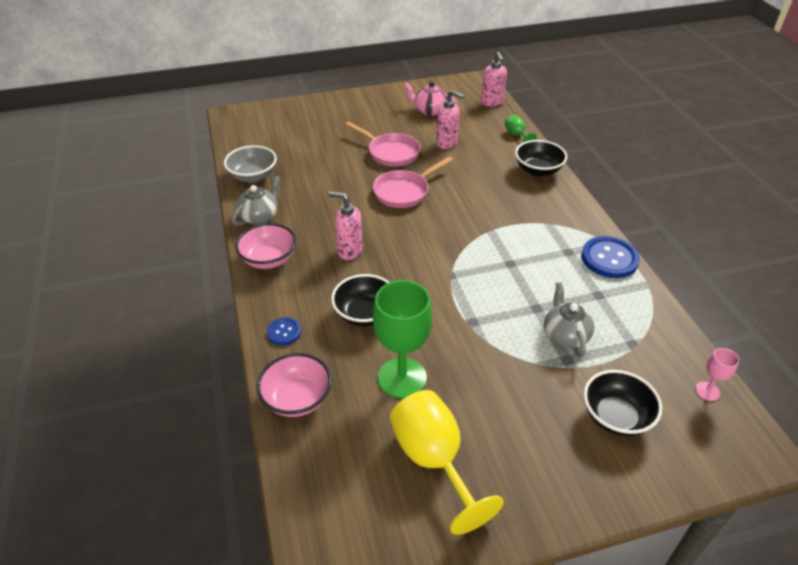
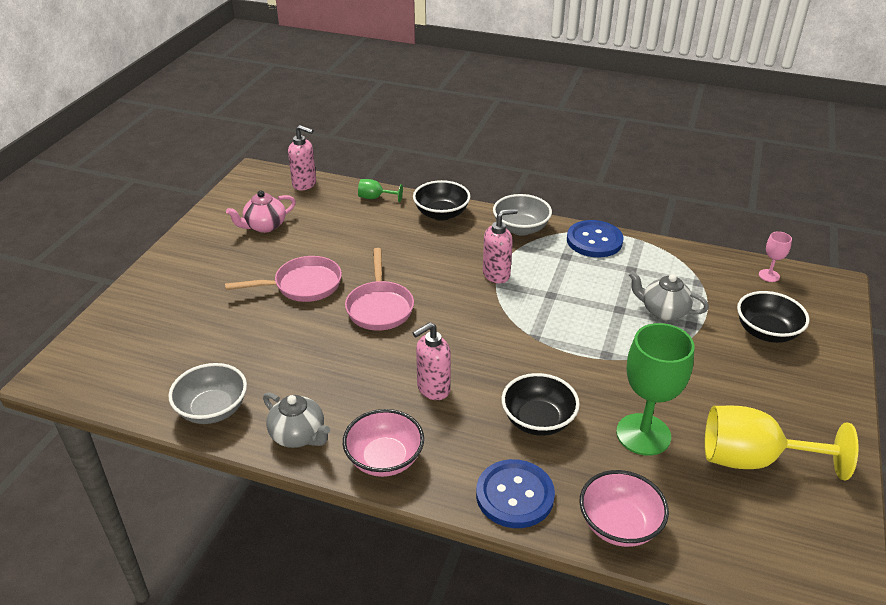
camera: 55 degrees left, 5 degrees down
(260, 216) = (299, 435): grey teapot -> grey teapot turned 150 degrees clockwise
(284, 332) = (515, 495): blue button -> blue button, size x1.84
(447, 143) = (334, 243): pink soap dispenser -> pink soap dispenser (496, 275)
(572, 214) = (521, 228): none -> grey bowl

